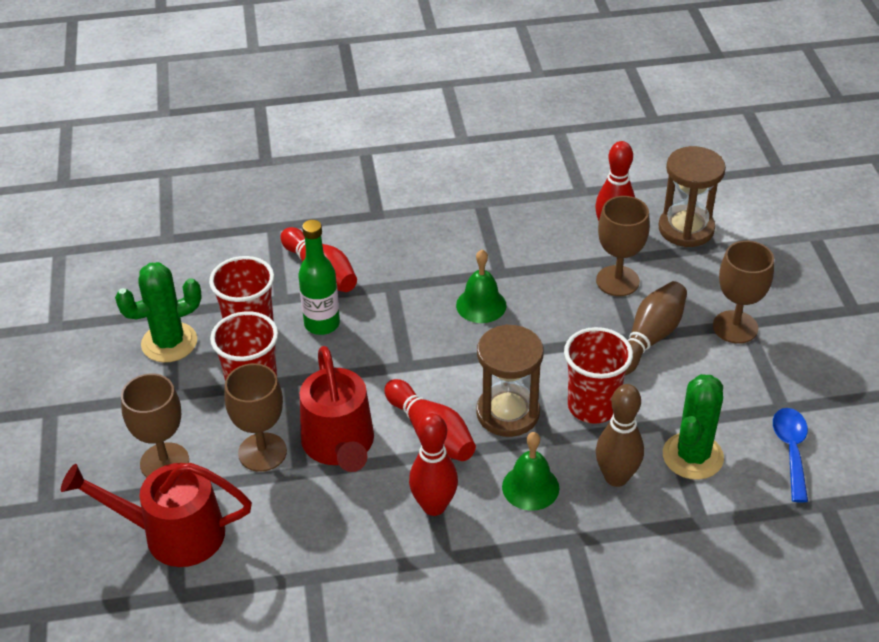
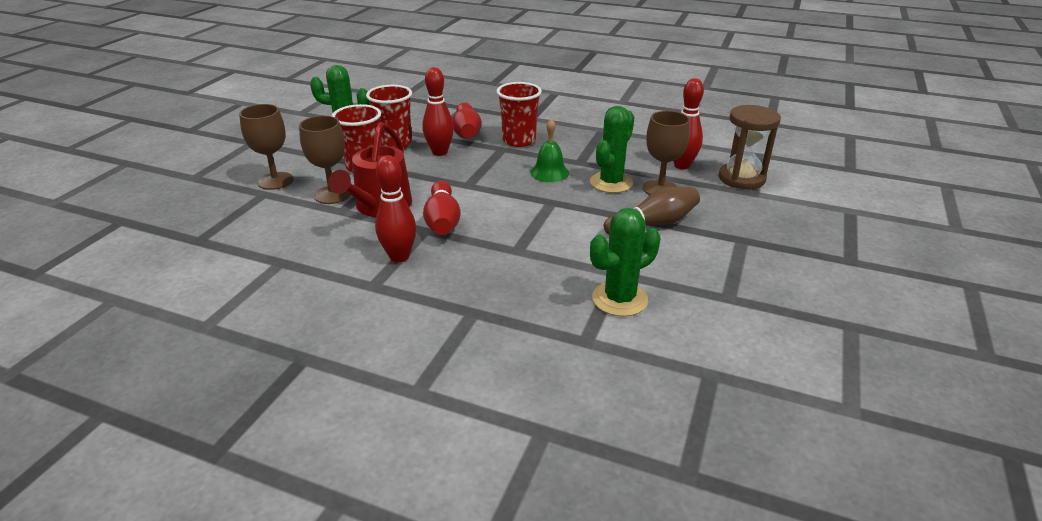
camera: 30 degrees right, 10 degrees down
(173, 534) = (235, 212): red watering can -> none
(322, 324) = (440, 152): green bottle -> red bowling pin
(508, 413) = (506, 228): brown hourglass -> none
(530, 487) = (476, 271): green bell -> none
(560, 293) = (611, 183): none -> green cactus
(592, 406) = (571, 245): red cup -> red cup (519, 140)
(616, 477) = (545, 289): brown bowling pin -> none
(735, 327) = (731, 239): brown goblet -> none
(791, 451) = (710, 326): blue spoon -> none

